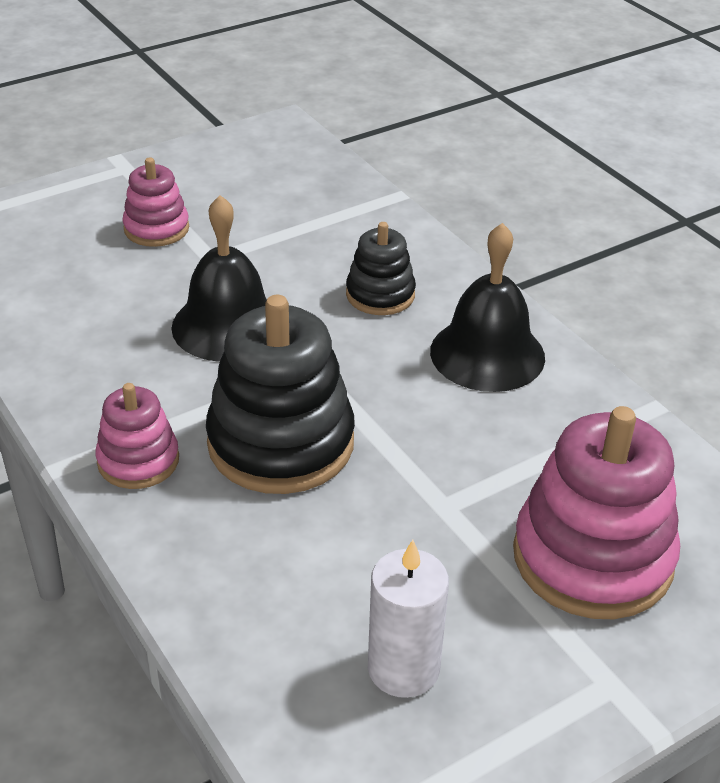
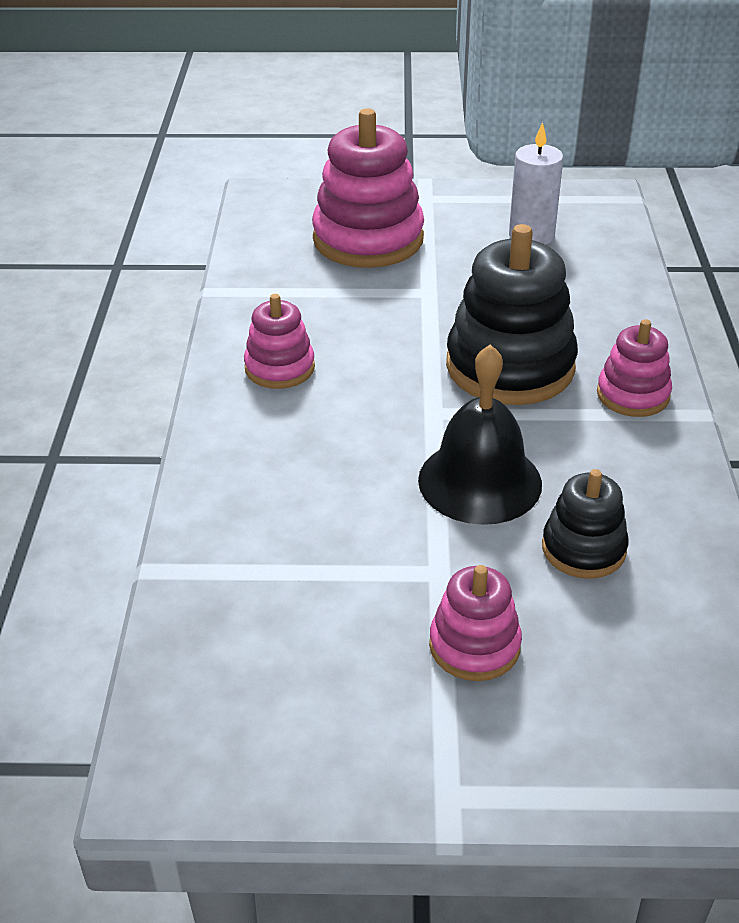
camera: 145 degrees left, 0 degrees up
(380, 295) = (308, 454): black stacking toy -> black stacking toy (583, 549)
(487, 354) = (279, 368): black bell -> pink stacking toy

